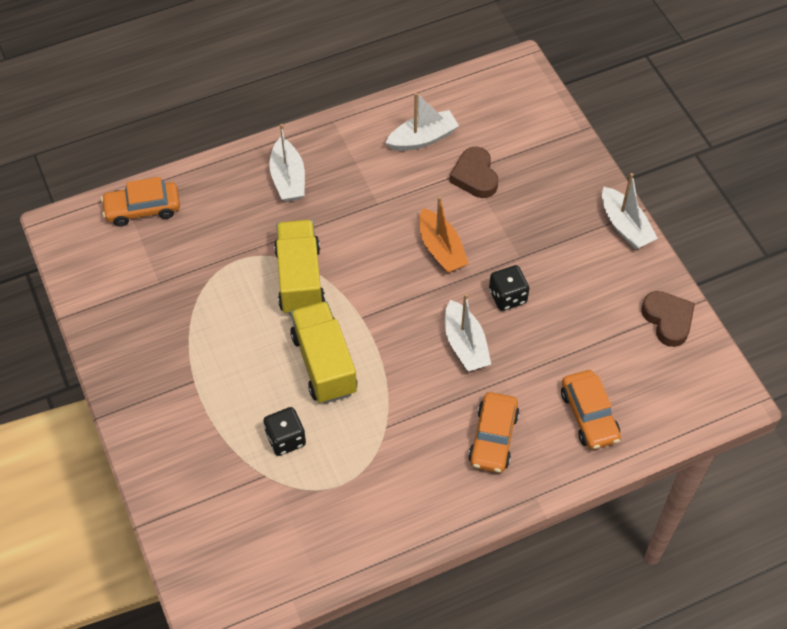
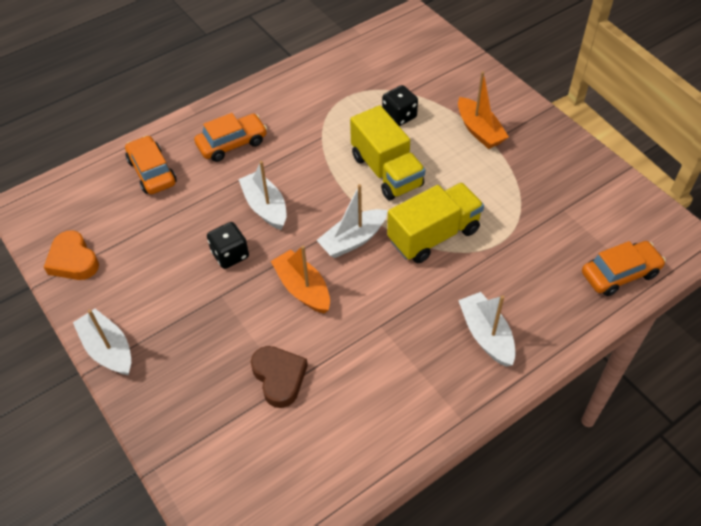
camera: 170 degrees right, 5 degrees down
(200, 398) = (479, 130): none -> orange boat
(300, 279) = (433, 235): yellow truck -> yellow truck turned 105 degrees counterclockwise
(423, 138) = (349, 416): white boat -> white boat (353, 240)
(493, 438) = (232, 143): orange car -> orange car turned 60 degrees clockwise
(668, 320) = (73, 260): brown heart -> orange heart

